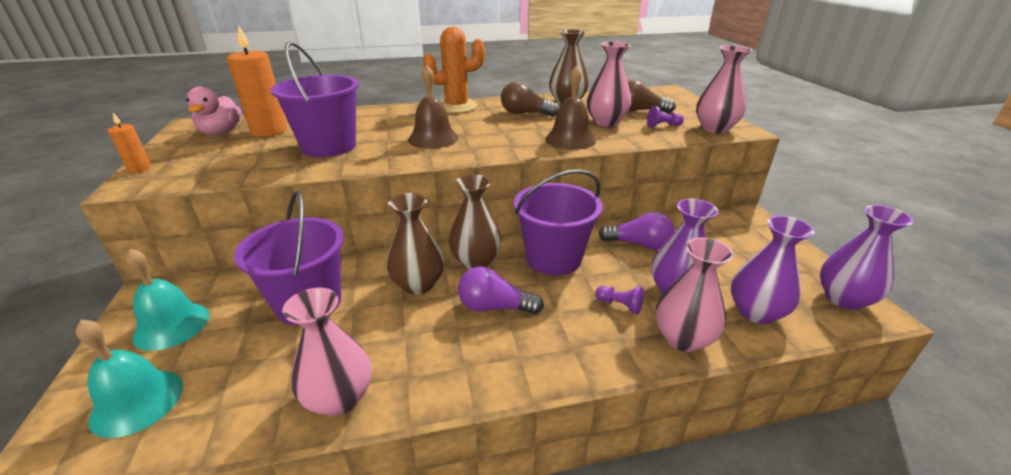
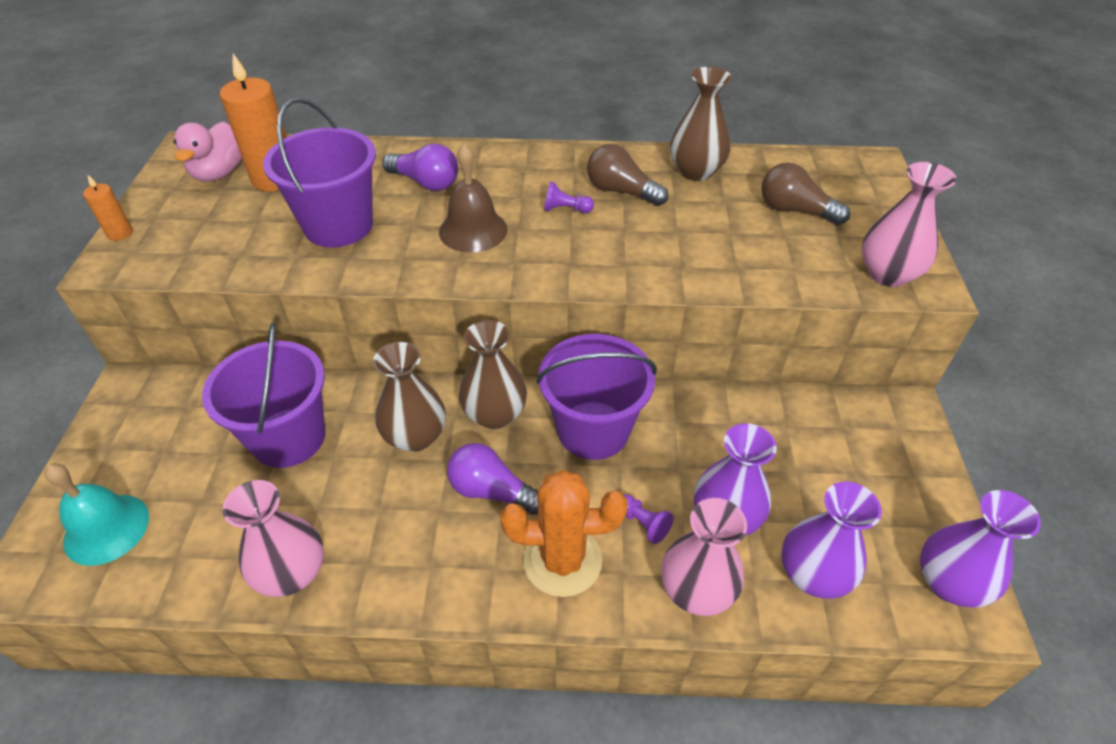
camera: 15 degrees right, 15 degrees up
(172, 325) = (146, 437): turquoise bell -> none
(456, 107) = (531, 159): orange cactus -> orange cactus (562, 560)
(570, 139) = (657, 264): brown bell -> none
(606, 122) = (729, 231): pink vase -> none
(638, 244) = (716, 429): purple light bulb -> purple light bulb (426, 182)
(663, 126) = (810, 254): purple pawn -> purple pawn (565, 209)

